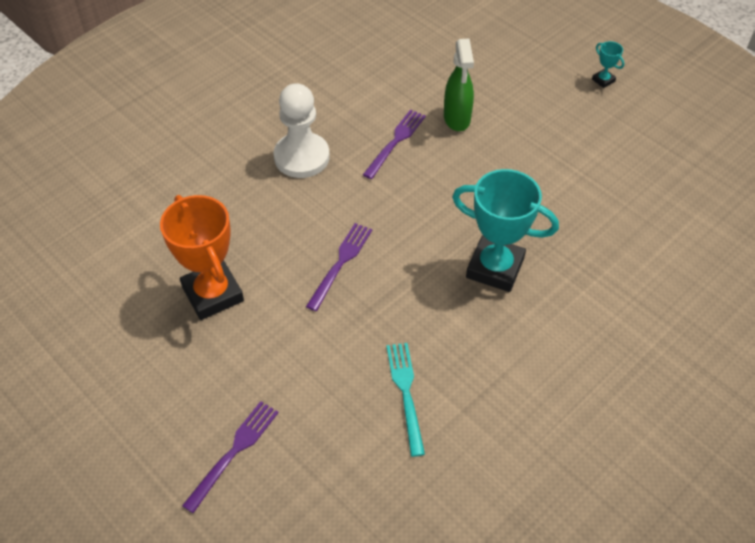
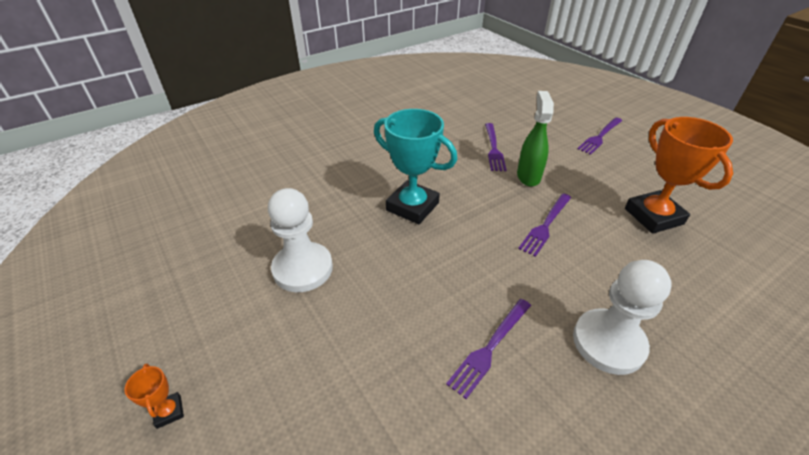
camera: 170 degrees left, 10 degrees down
(405, 392) = (494, 149): turquoise fork -> purple fork
(457, 119) = (404, 373): green spray bottle -> green spray bottle (528, 176)
(575, 181) = (303, 268): none -> white pawn
(603, 80) = (169, 412): turquoise trophy -> orange trophy

